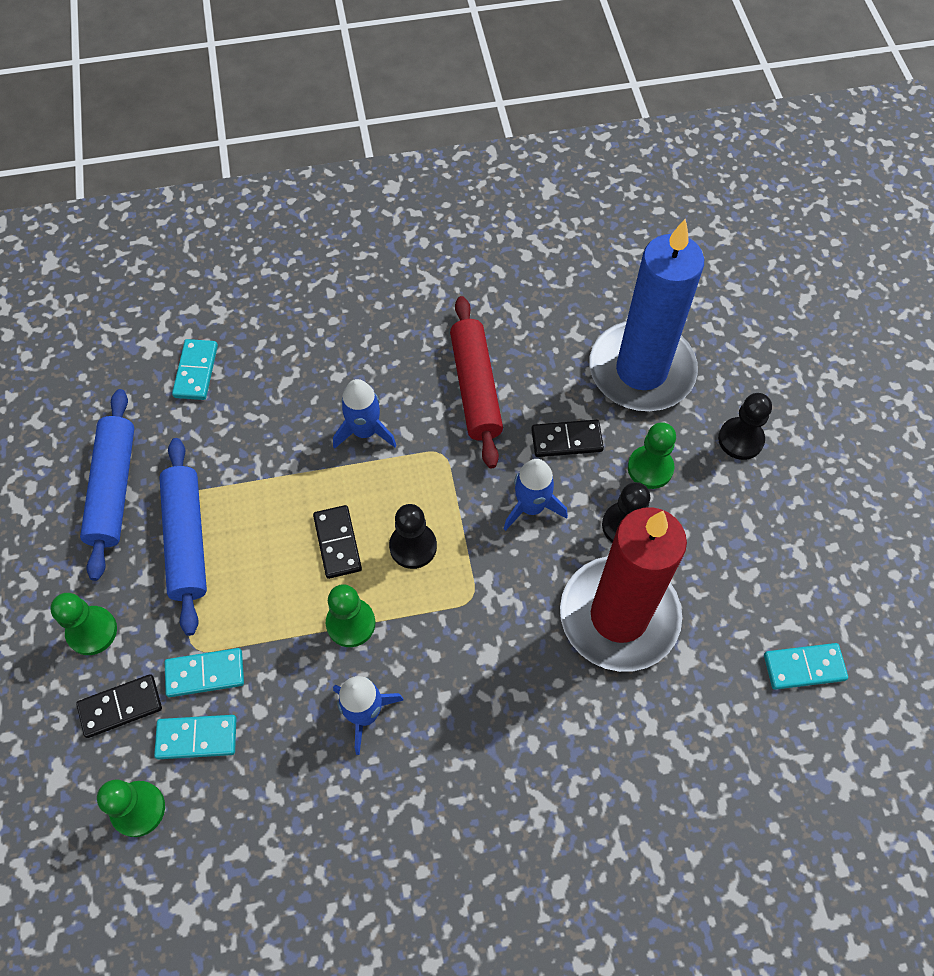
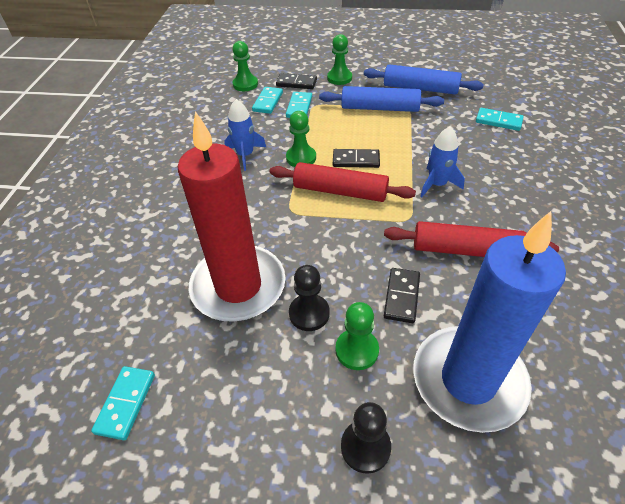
camera: 110 degrees right, 15 degrees down
(120, 706) = (296, 83): black domino -> black domino turned 75 degrees counterclockwise
(413, 546) = (340, 191): black pawn -> red rolling pin
(531, 506) = (348, 258): blue rocket -> none

